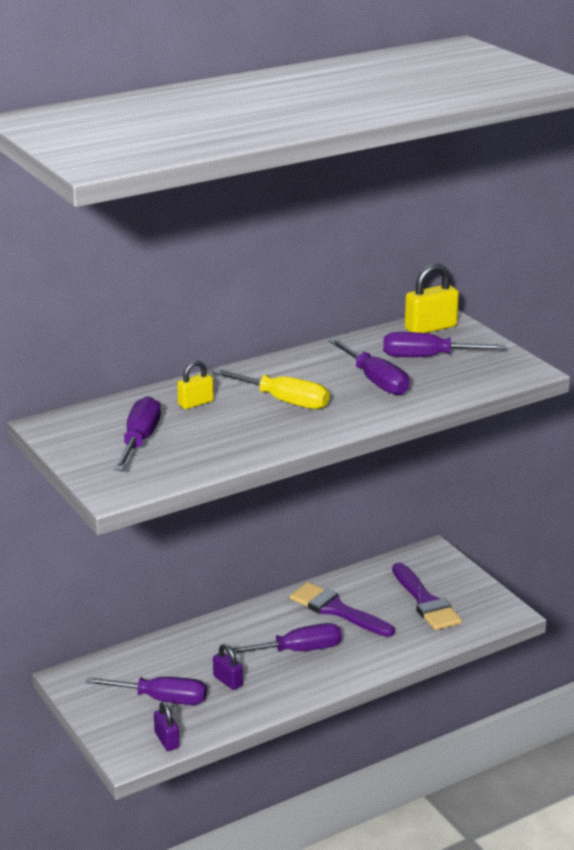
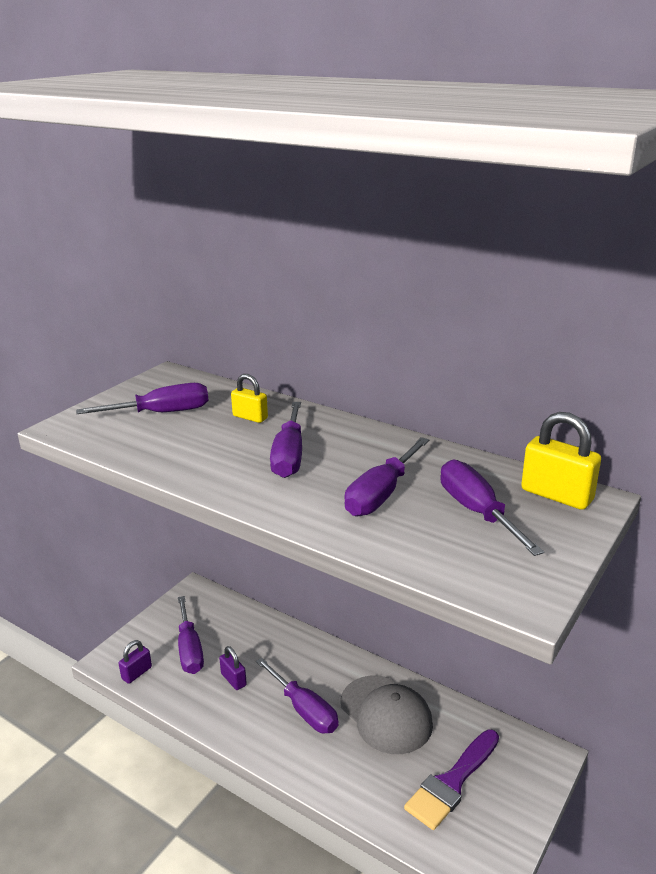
camera: 65 degrees right, 0 degrees up
(228, 681) = (233, 679): purple padlock -> purple padlock turned 60 degrees counterclockwise
(284, 401) = (289, 456): yellow screwdriver -> purple screwdriver
(336, 610) = (386, 714): purple brush -> grey cap

